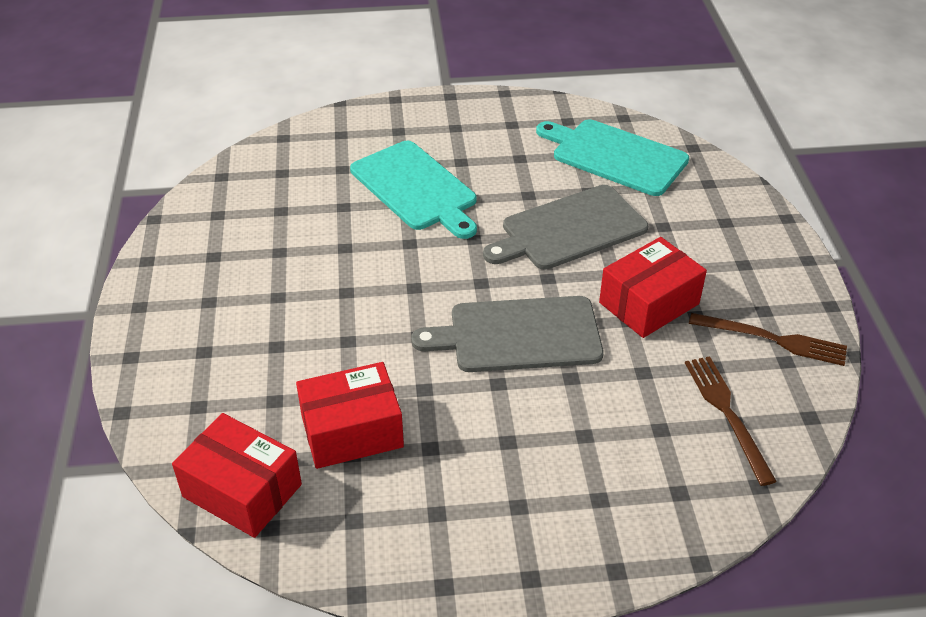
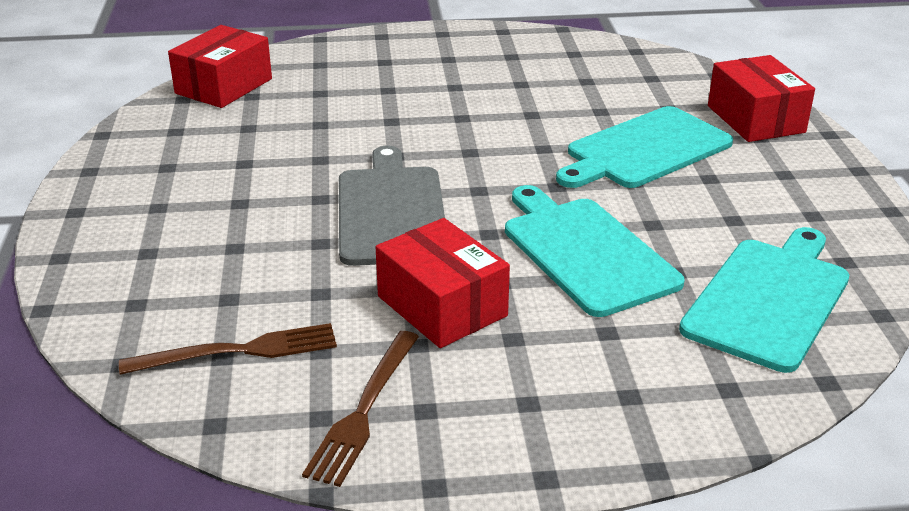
camera: 90 degrees right, 10 degrees down
(352, 431) = (275, 126): red box -> red box (756, 119)
(569, 229) = (585, 252): grey cutting board -> turquoise cutting board

